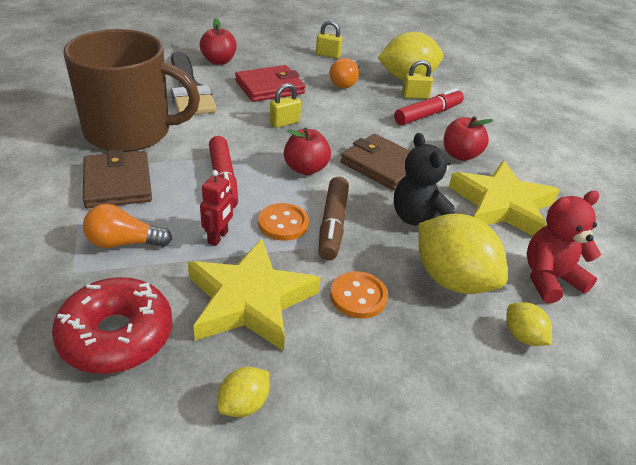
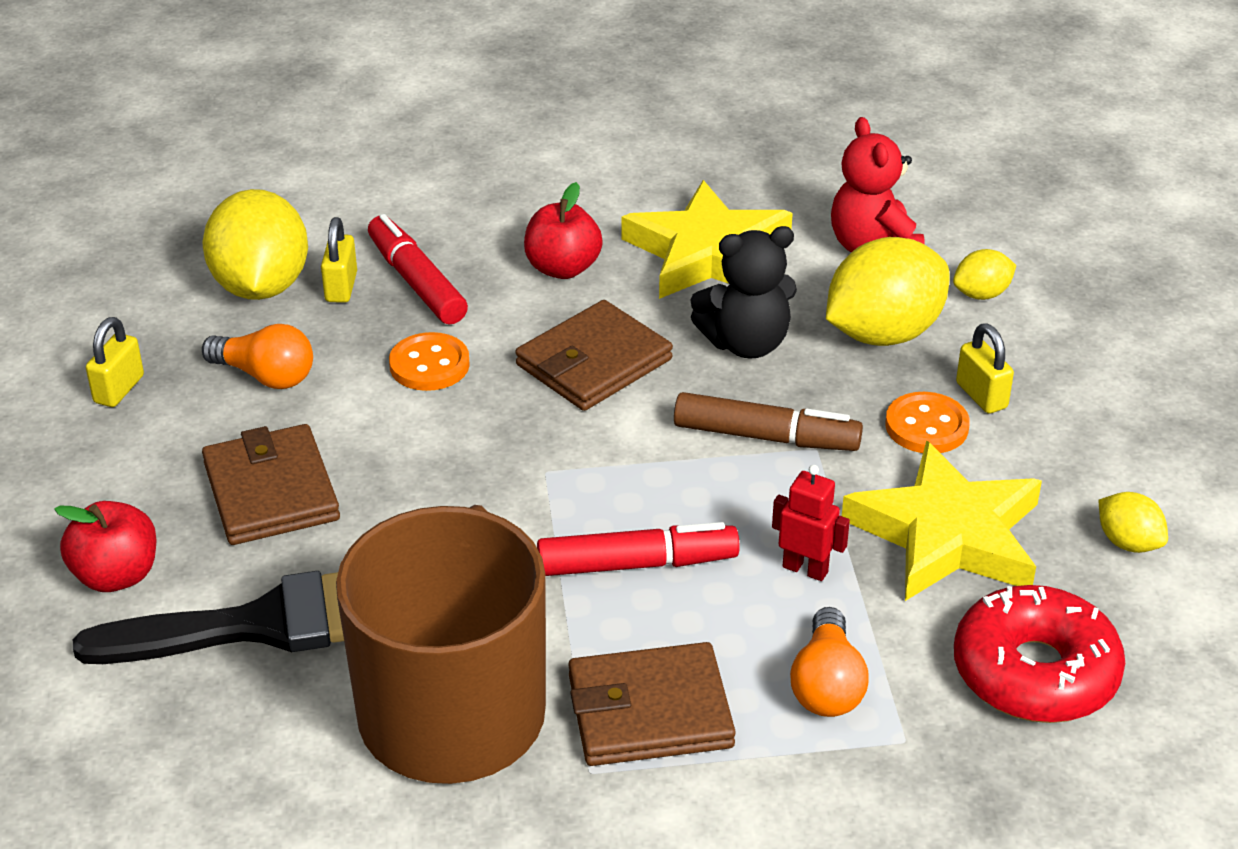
camera: 80 degrees left, 0 degrees up
(269, 87) = (271, 491): red wallet -> brown wallet
(283, 223) = (765, 492): orange button -> orange button (429, 365)
(284, 122) = (432, 475): yellow padlock -> yellow padlock (981, 396)
(306, 169) = (603, 456): red apple -> none

